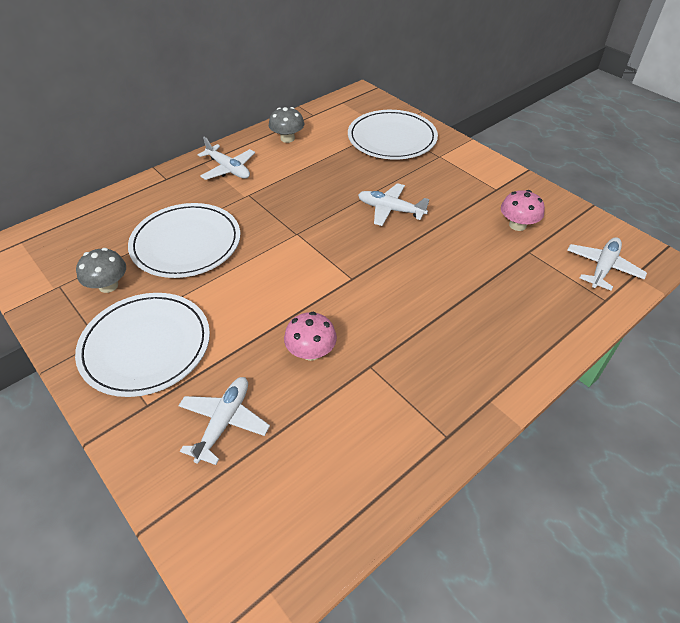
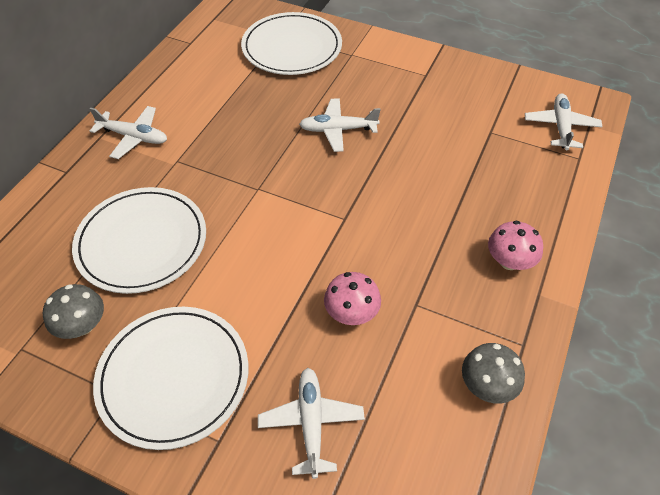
camera: 25 degrees left, 5 degrees up
(287, 138) = (178, 80): grey mushroom -> grey mushroom (487, 385)
(517, 225) = (465, 107): pink mushroom -> pink mushroom (509, 261)

